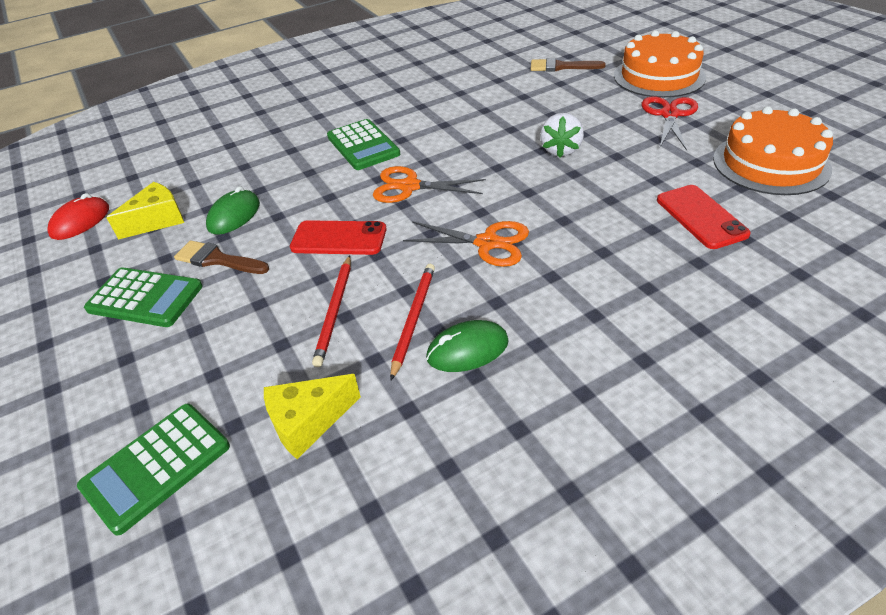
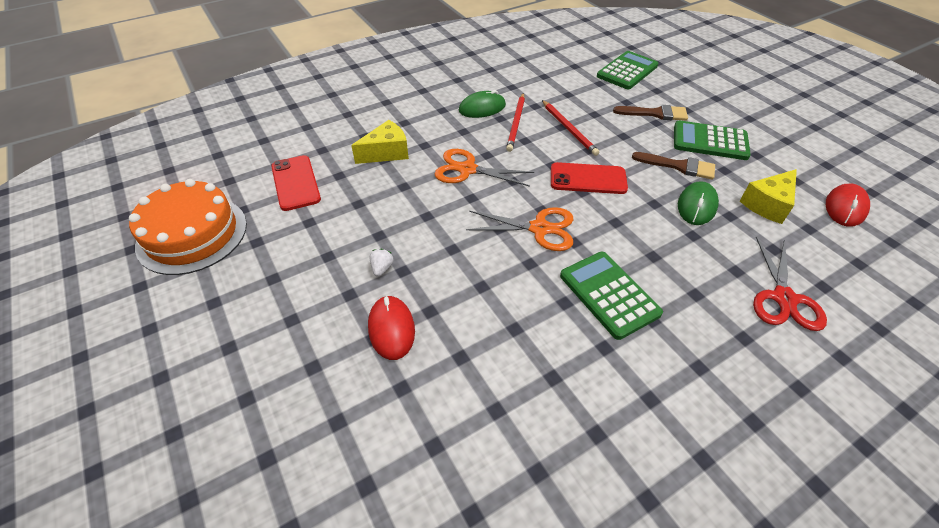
camera: 175 degrees right, 5 degrees up
(308, 422) = (561, 83): yellow cheese -> yellow cheese (386, 152)
(335, 311) = (569, 129): red pencil -> red pencil turned 150 degrees clockwise
(539, 118) = (391, 329): none -> red mouse
(560, 150) = (382, 268): white strawberry -> white strawberry, size x0.52
(561, 67) = (319, 480): brown brush -> brown brush (655, 113)
(659, 76) = (183, 422): orange cake -> none
(669, 115) = (232, 321): red scissors -> red scissors (784, 298)

